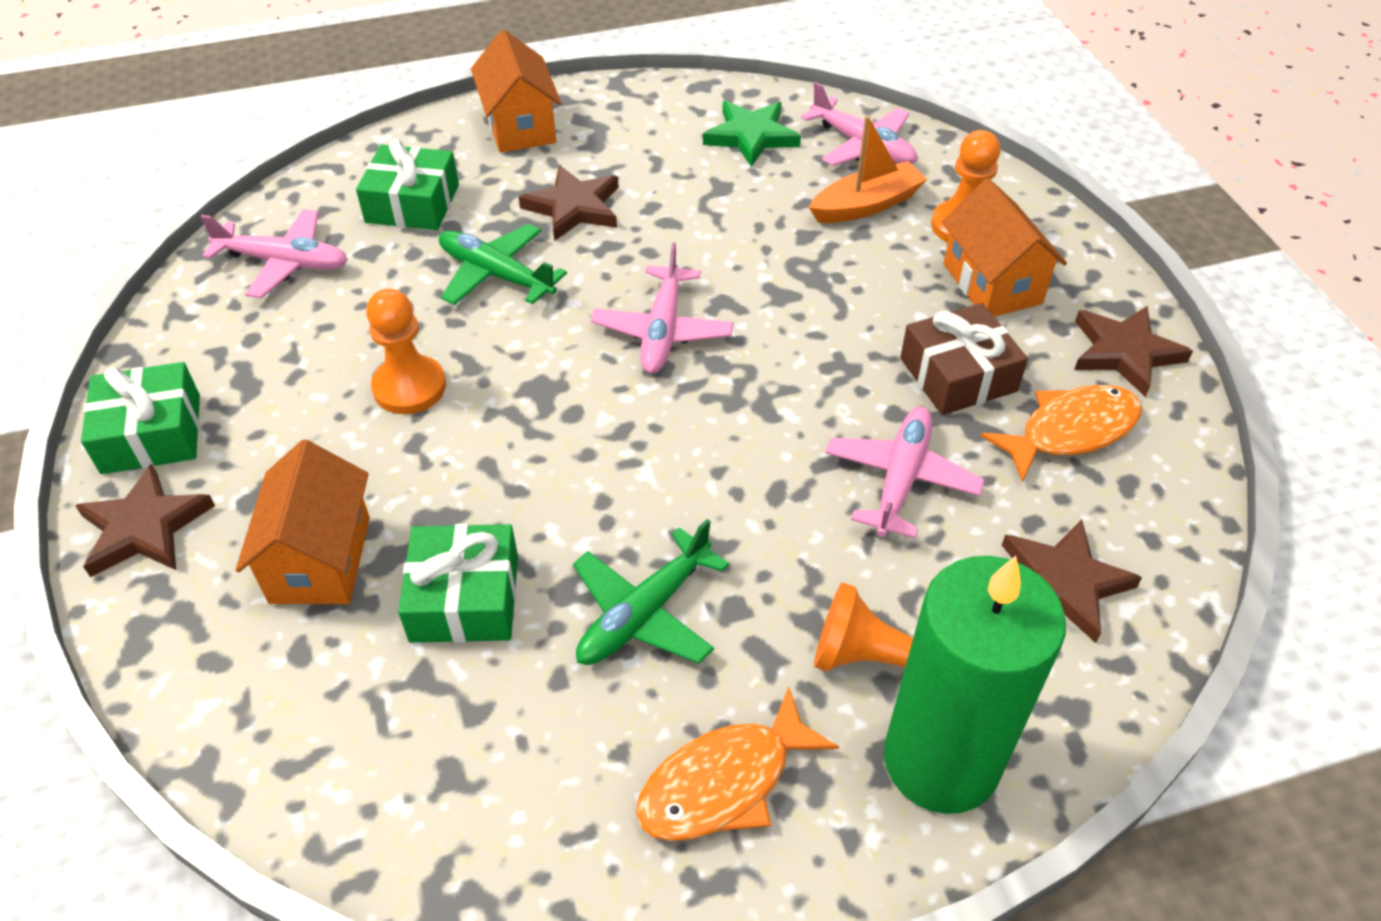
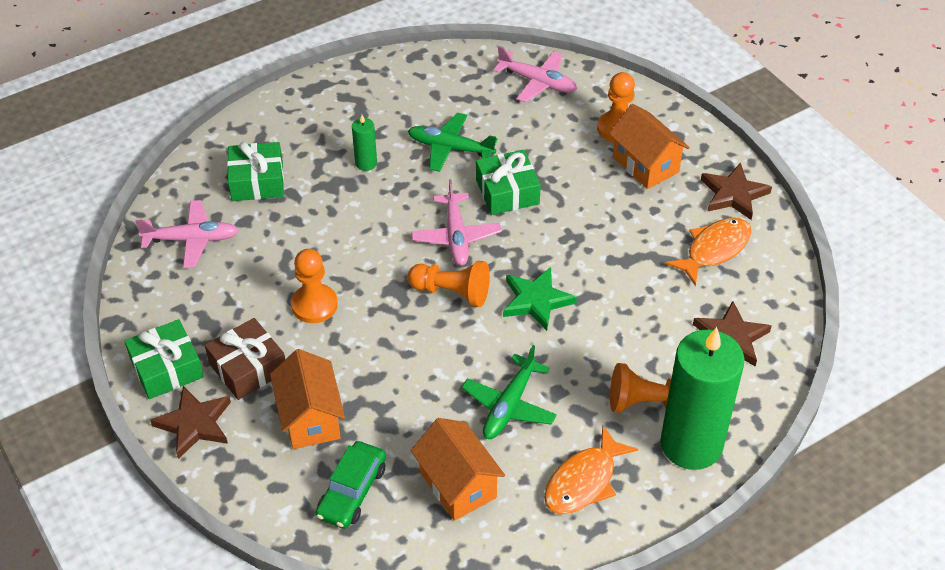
camera: 15 degrees left, 0 degrees up
(326, 700) = (352, 491): none -> green car
(464, 598) = (404, 420): green gift -> green gift (507, 192)
(496, 275) = (336, 220): green plane -> green plane (450, 148)
(520, 126) = (304, 110): orange house -> orange house (458, 485)
(574, 207) = (366, 163): brown star -> green candle
(623, 411) = (452, 292): none -> orange pawn
(751, 136) = (463, 88): green star -> green star (536, 301)
(866, 205) = (553, 125): orange boat -> none
(900, 479) = (627, 299): pink plane -> none
(958, 375) = (641, 228): brown gift -> brown gift (248, 367)

